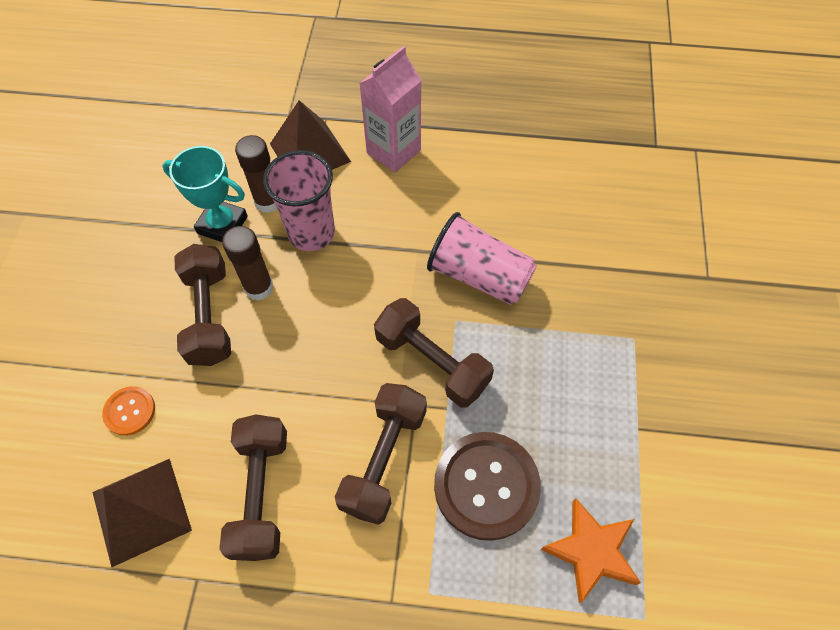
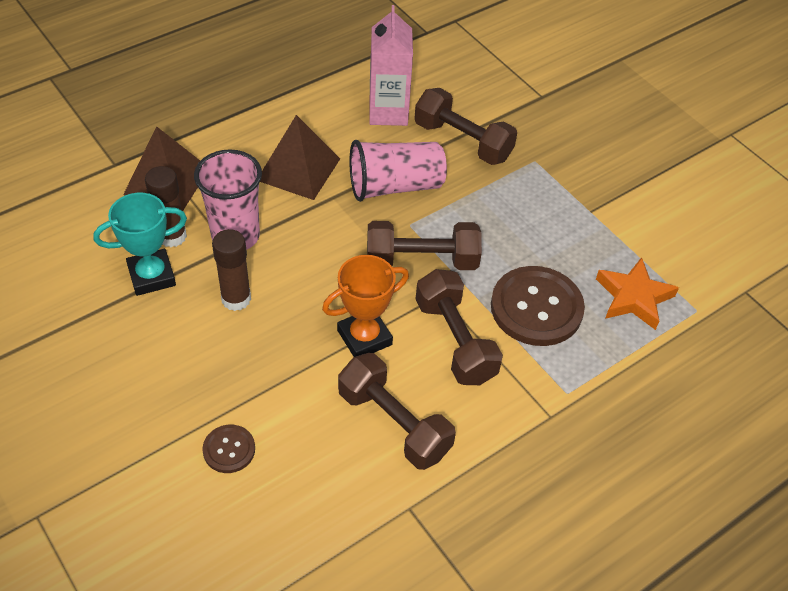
camera: 45 degrees left, 10 degrees down
(130, 411) = (229, 450): orange button -> brown button
(141, 511) = (318, 502): brown pyramid -> brown pyramid (298, 169)
(209, 316) = (217, 344): brown dumbbell -> brown dumbbell (463, 141)
(316, 396) = (364, 337): none -> orange trophy
(393, 151) = (237, 141): pink carton -> pink carton (388, 112)

